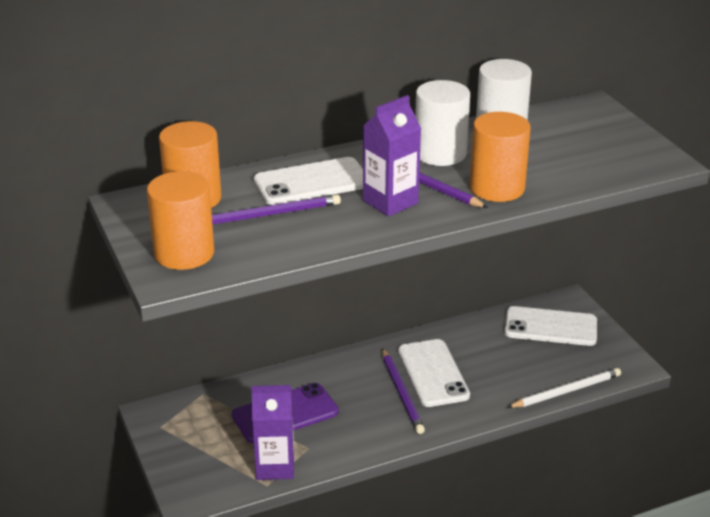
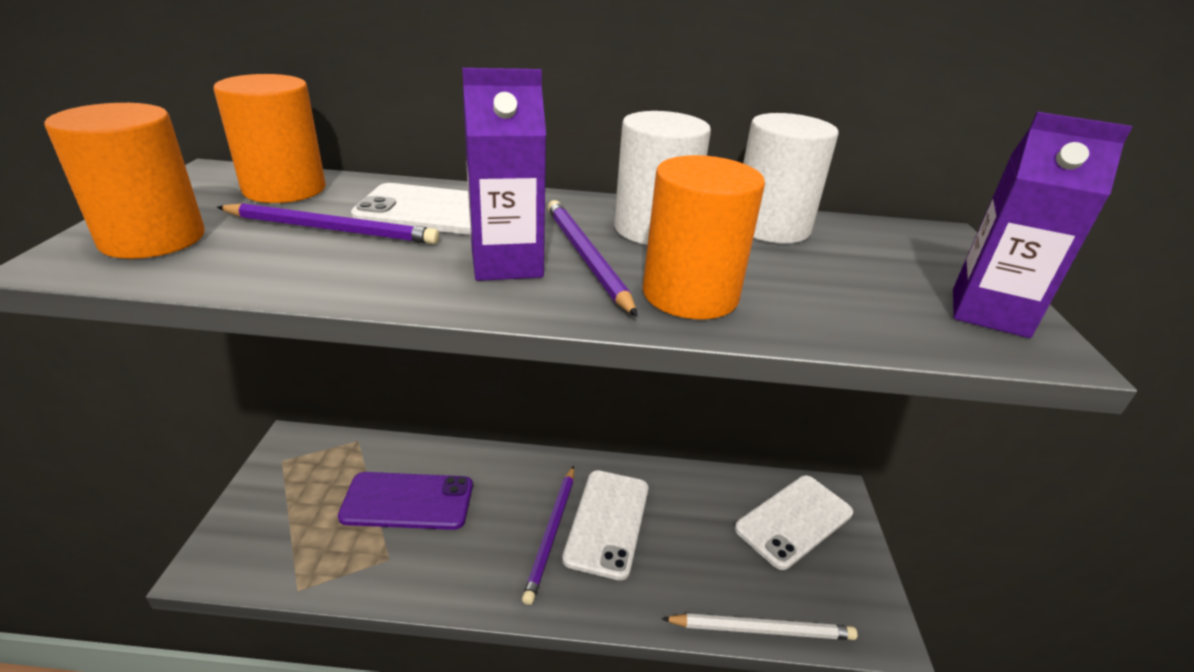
camera: 25 degrees right, 0 degrees up
(275, 466) = (331, 567): purple carton -> purple carton (989, 313)
(550, 327) = (794, 520): white phone -> white phone turned 75 degrees counterclockwise

